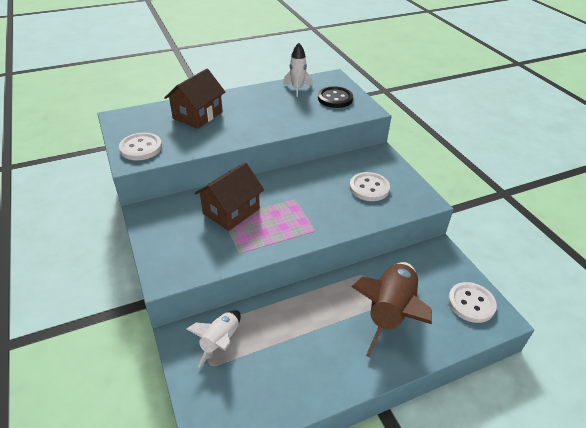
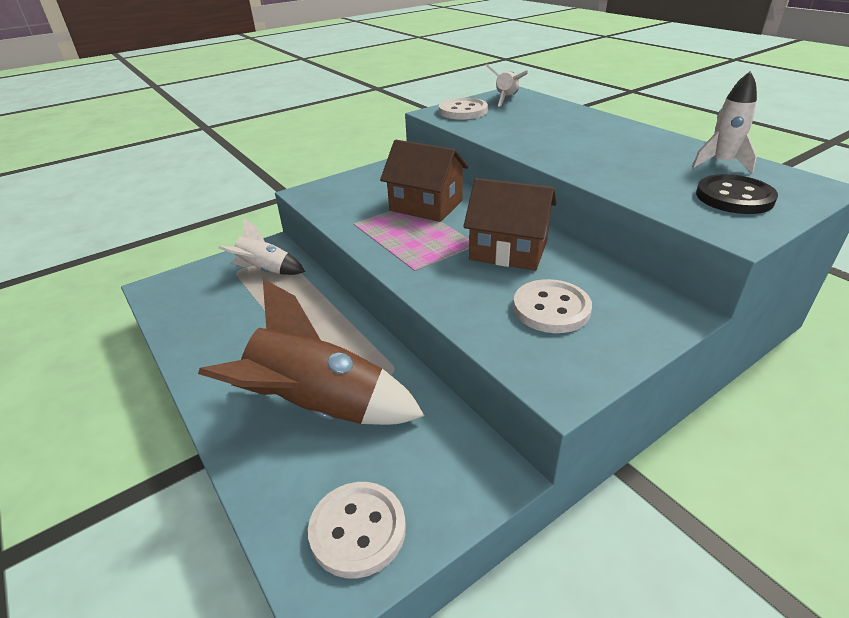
camera: 80 degrees right, 5 degrees down
(133, 123) = (506, 99): none -> white rocket
(198, 115) = (557, 121): brown house -> brown house (508, 250)

